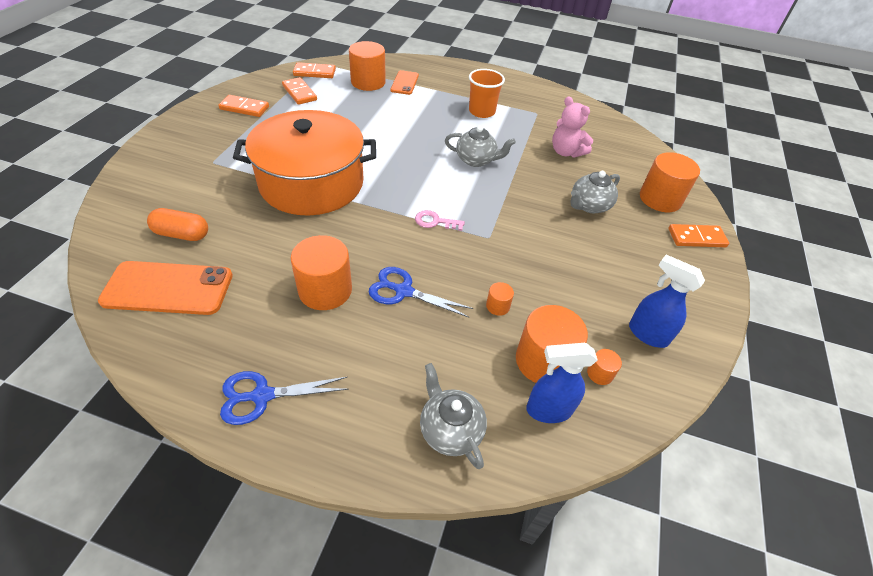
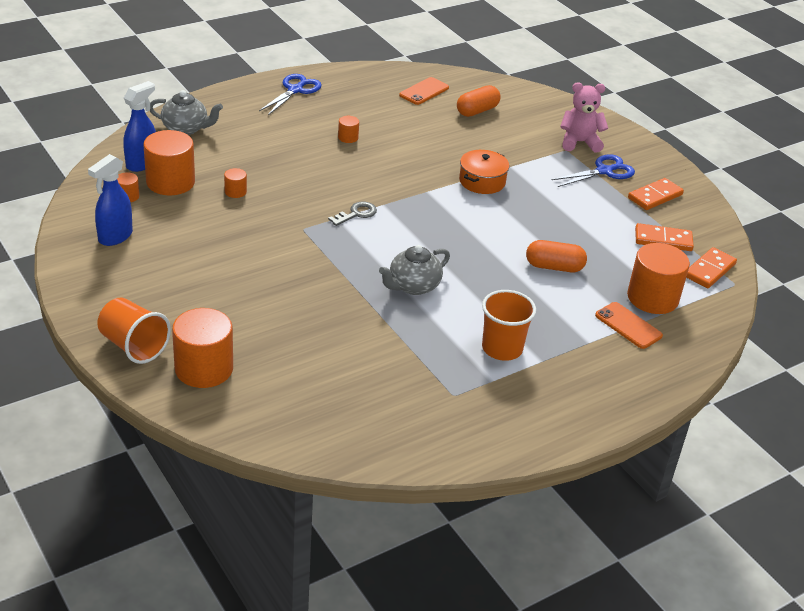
camera: 130 degrees right, 10 degrees down
(168, 288) = (424, 91): orange phone -> orange phone, size x0.58
(311, 183) = (482, 181): orange pot -> orange pot, size x0.43
(325, 290) = (348, 137): orange cylinder -> orange cylinder, size x0.46
(382, 119) = (554, 267): none -> orange capsule
(403, 291) = (304, 164): blue scissors -> blue scissors (604, 171)
(435, 222) = (356, 214): pink key -> grey key
(566, 152) = (354, 360): pink teddy bear -> pink teddy bear (579, 142)
(589, 206) = (261, 311): grey teapot -> none
(647, 334) = (115, 237): blue spray bottle -> blue spray bottle turned 135 degrees clockwise
(696, 238) = (133, 346): orange domino -> orange cup

